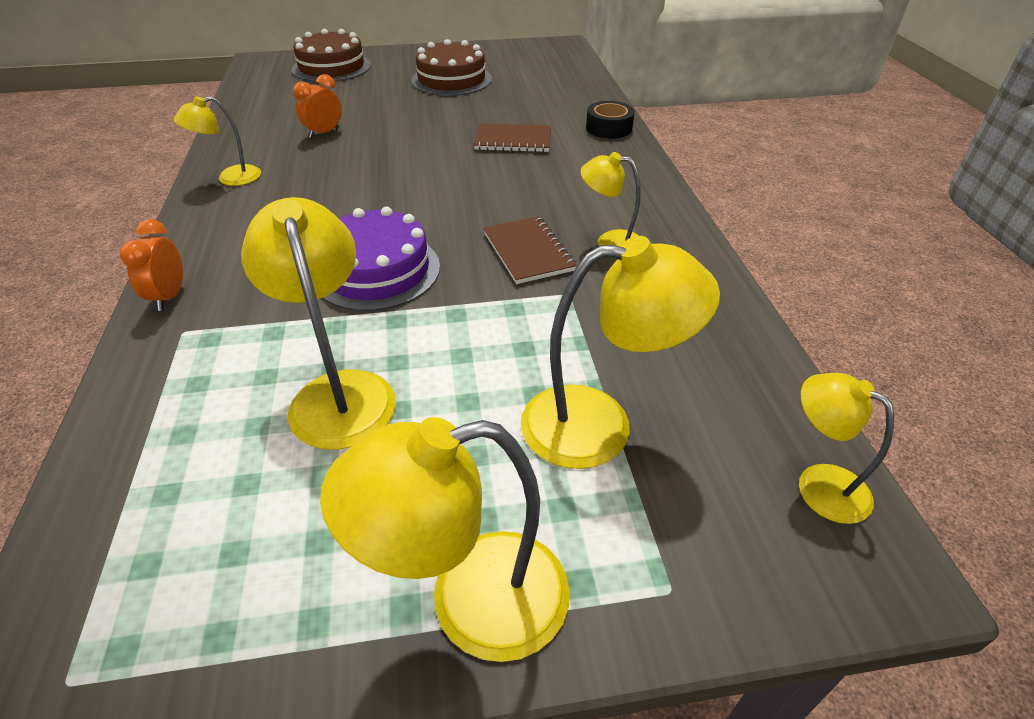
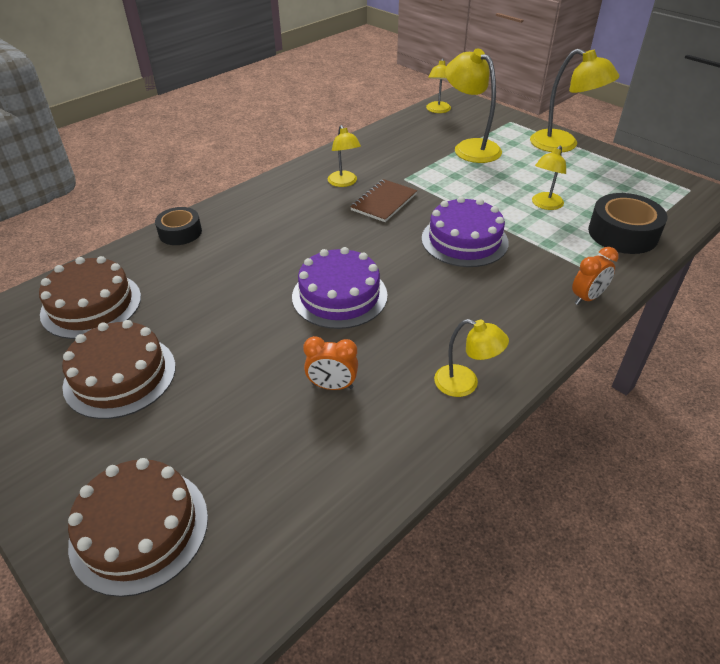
camera: 125 degrees left, 0 degrees up
(173, 424) = (623, 233): none -> black tape
(338, 392) = (545, 205): yellow lamp -> yellow lamp, size x0.59
(408, 167) = (339, 296): none -> purple cake
(513, 140) = (244, 267): brown notebook -> none
(543, 83) = (91, 305): none -> brown cake

